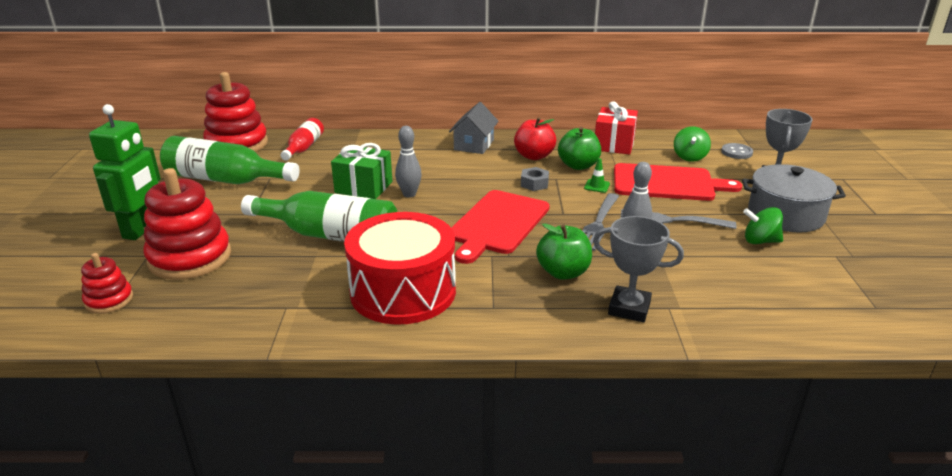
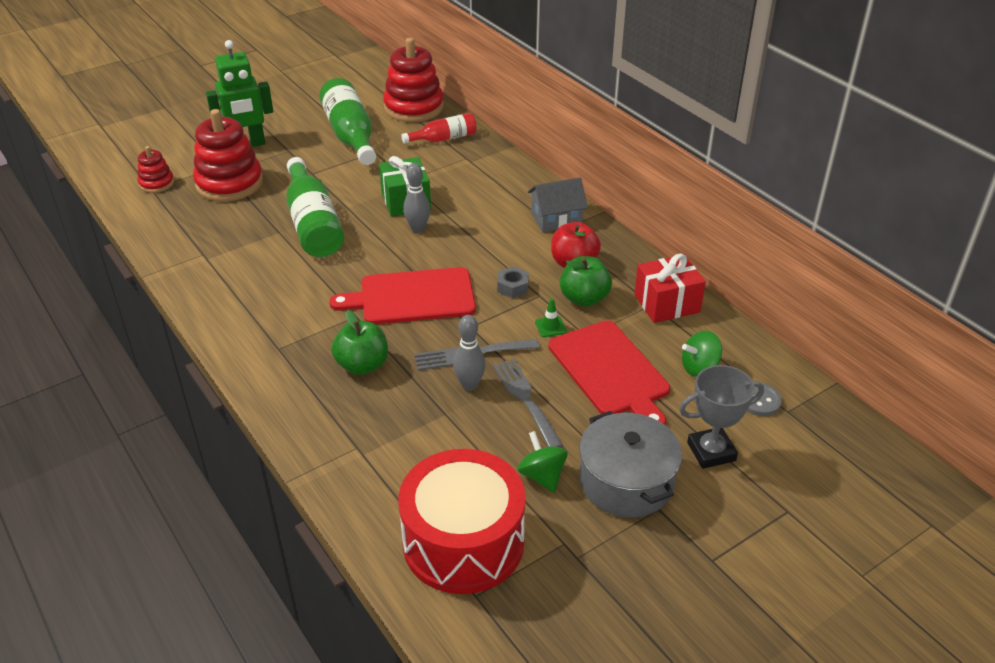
camera: 55 degrees right, 10 degrees up
(403, 291) = (264, 295): red drum -> red drum (463, 542)
(629, 308) = (336, 423): grey trophy -> none

